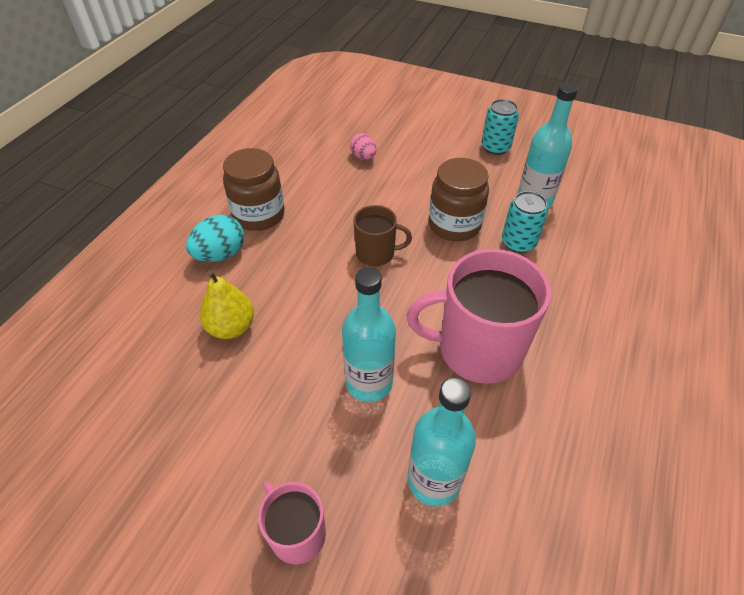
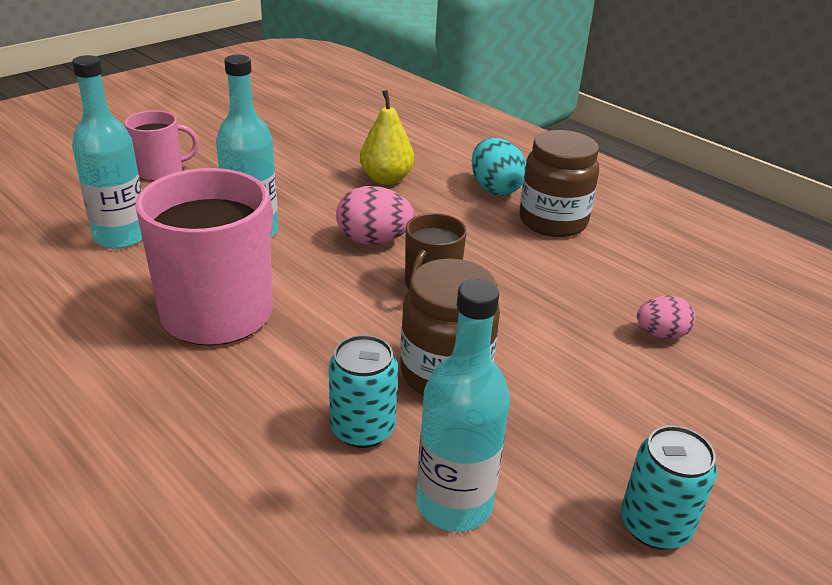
camera: 110 degrees right, 15 degrees down
(338, 300) = (373, 240): none -> pink egg

